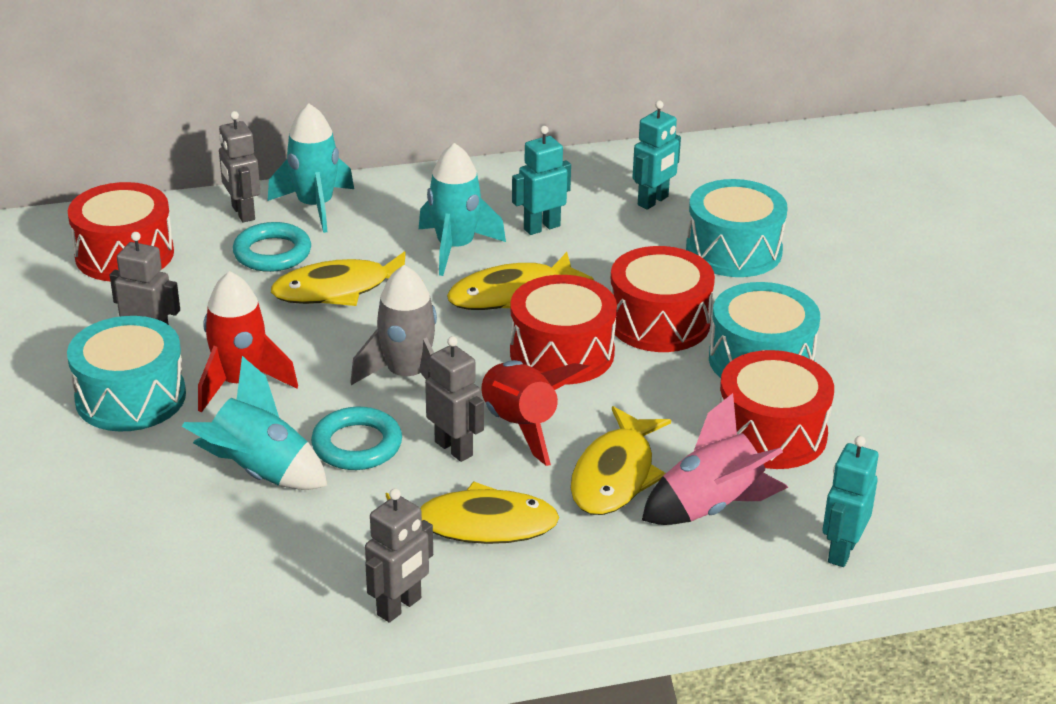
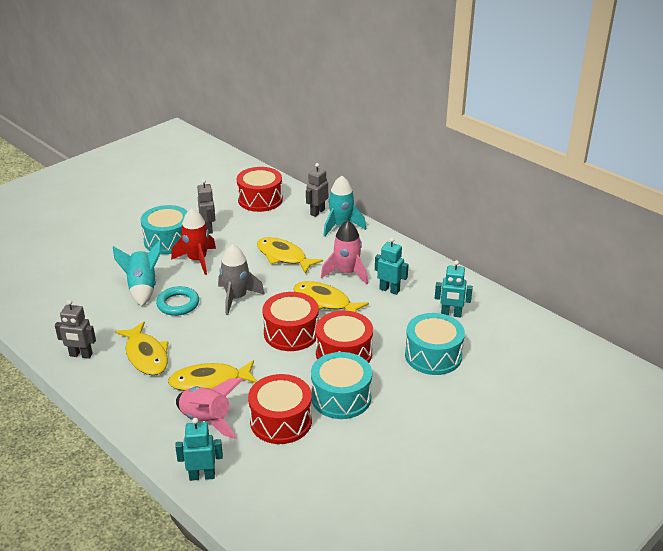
camera: 60 degrees right, 0 degrees up
(272, 253) = (295, 230): turquoise ring -> none
(454, 448) = (195, 329): grey robot -> none
(455, 248) = (347, 273): turquoise rocket -> pink rocket
(521, 426) = (225, 342): red rocket -> none

